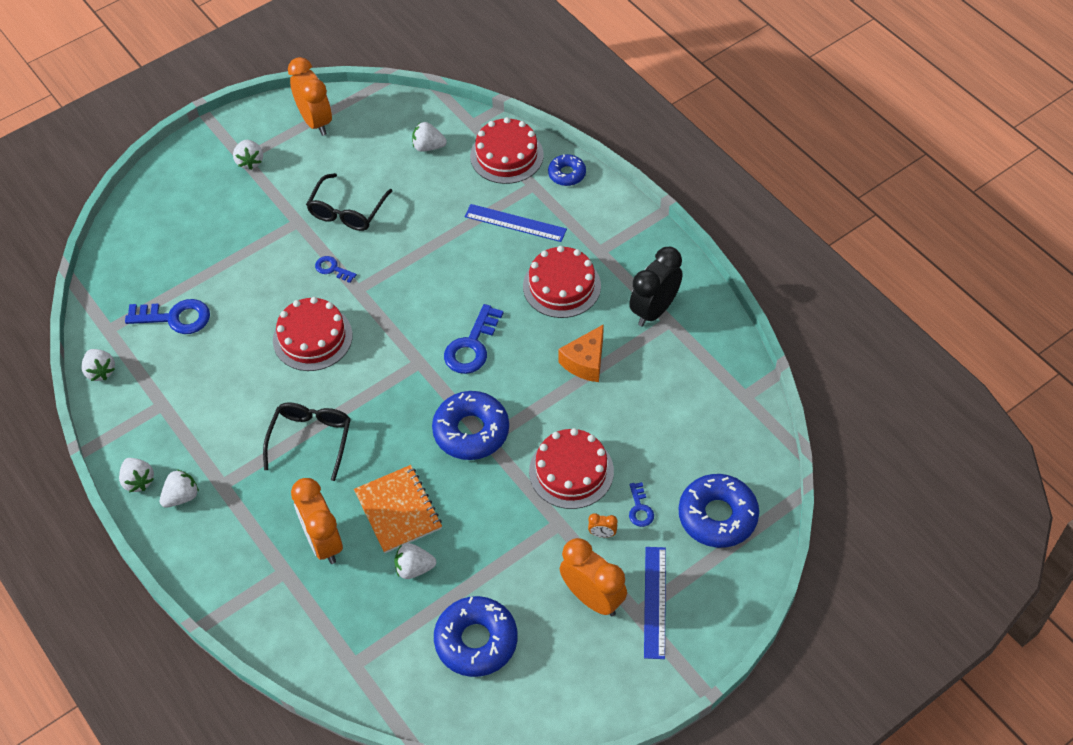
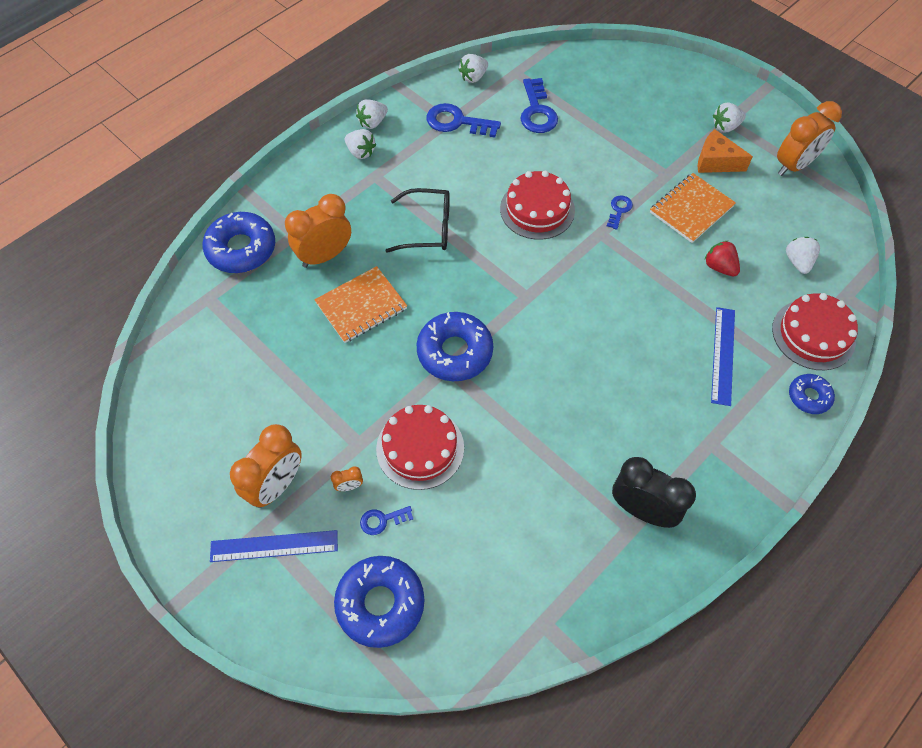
camera: 80 degrees right, 5 degrees up
(347, 211) = (691, 209): black glasses -> orange notebook
(414, 568) = (302, 328): white strawberry -> none
(420, 204) = (719, 267): none -> red strawberry
(472, 346) = (555, 338): blue key -> blue key (457, 122)
(476, 641) = (230, 389): blue donut -> blue donut (241, 249)
(561, 286) = (651, 410): red cake -> none
(585, 362) = (557, 446): orange cheese -> orange cheese (715, 162)
(602, 534) = (349, 486): orange clock -> orange clock turned 105 degrees counterclockwise

